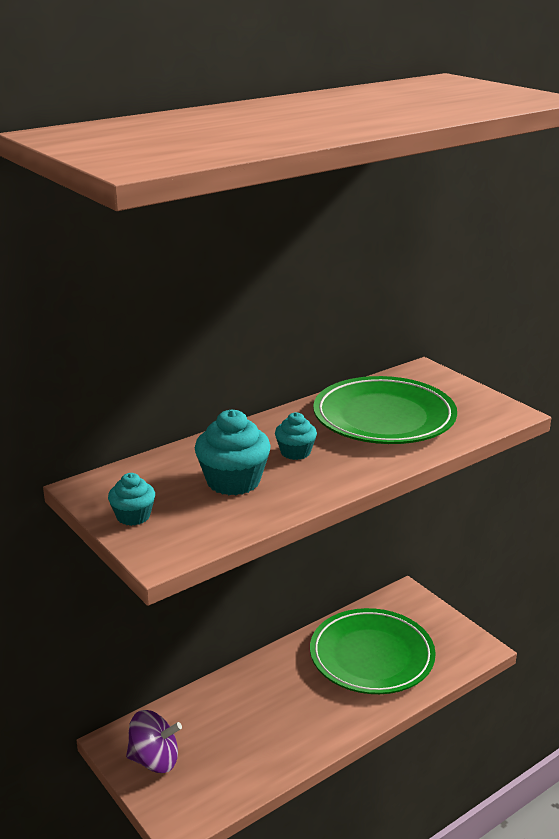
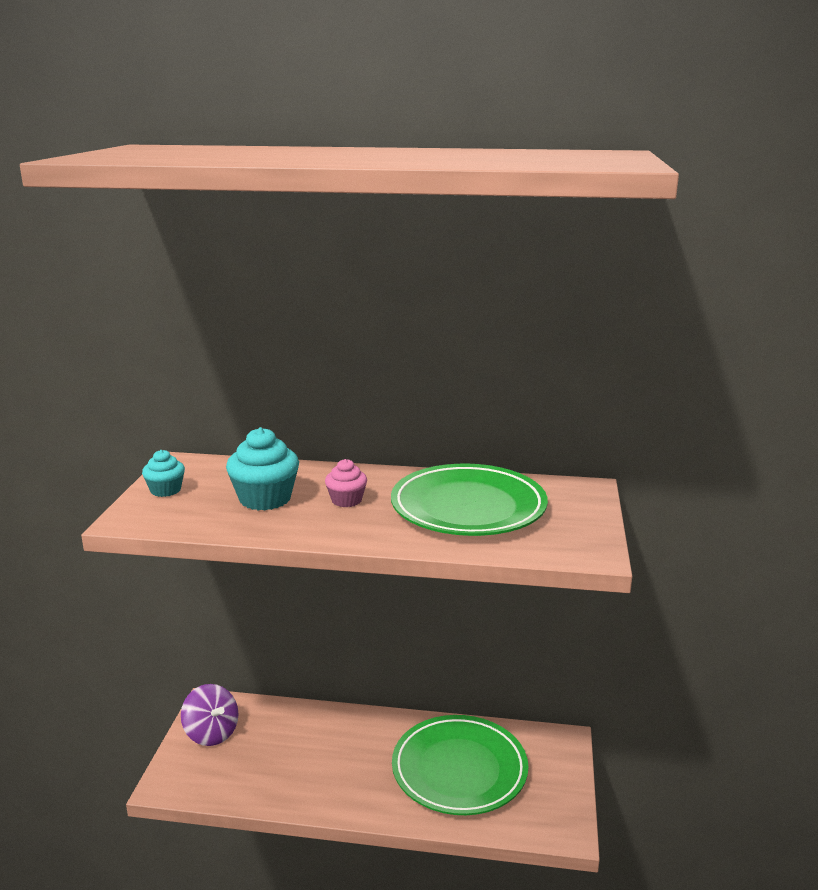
camera: 45 degrees right, 5 degrees down
(295, 452) = (346, 500): turquoise cupcake -> pink cupcake

